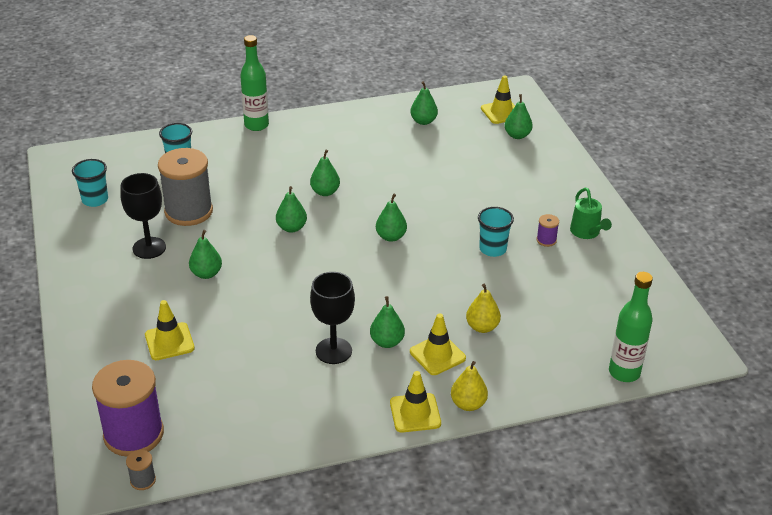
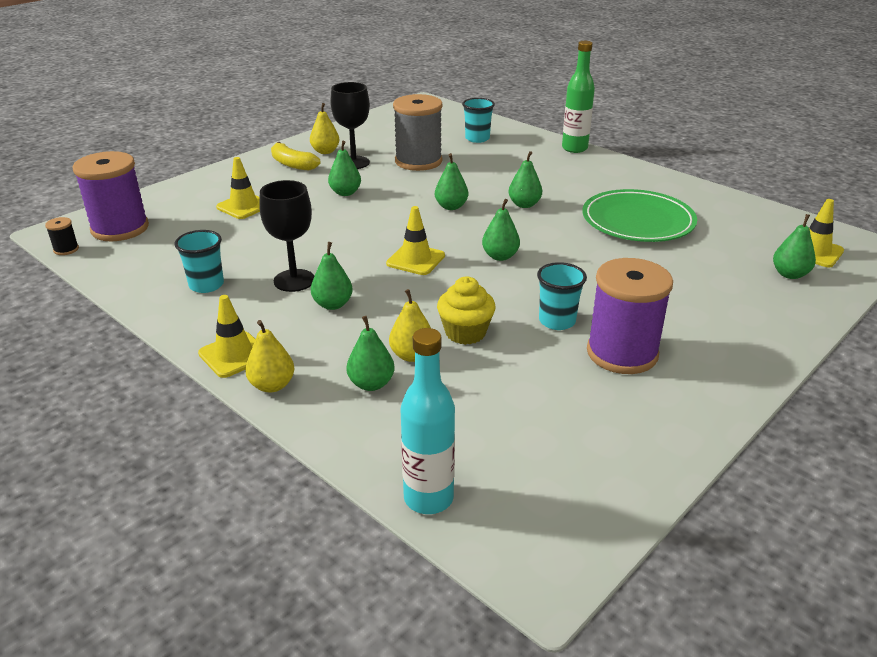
camera: 60 degrees right, 5 degrees down
(95, 200) = (389, 128): turquoise cup -> turquoise cup (206, 285)
(103, 256) = (325, 151): none -> yellow pear
(109, 285) = (292, 164): none -> yellow banana
(143, 480) = (66, 249): grey spool -> black spool
(399, 155) = (638, 221): none -> green plate
(423, 121) = (715, 215): green pear -> green pear (371, 384)
(437, 355) = (338, 340): yellow traffic cone -> yellow traffic cone (415, 260)
(474, 293) = (465, 333): none -> yellow cupcake
(546, 240) = (622, 353): purple spool -> purple spool, size x2.44
(587, 233) = (679, 380): green watering can -> none
(624, 372) = (428, 498): green bottle -> turquoise bottle

